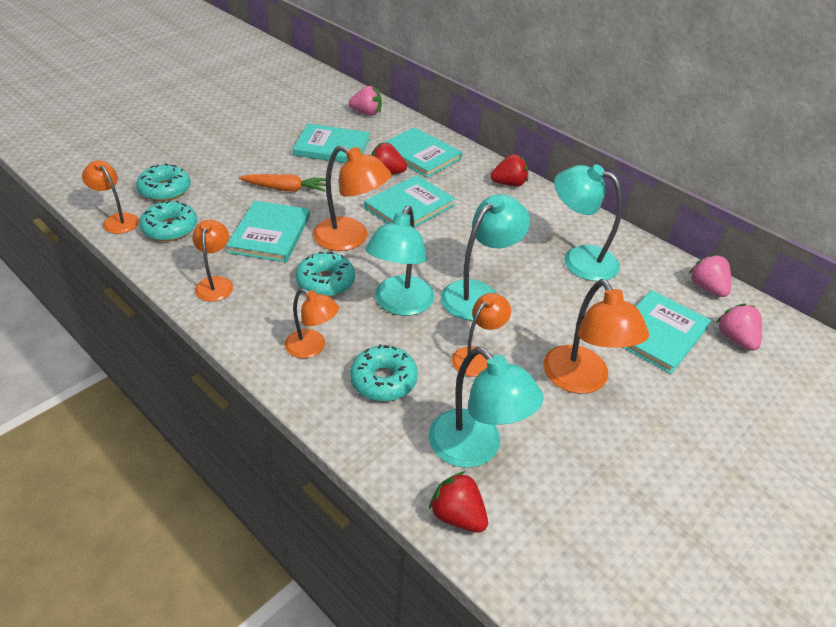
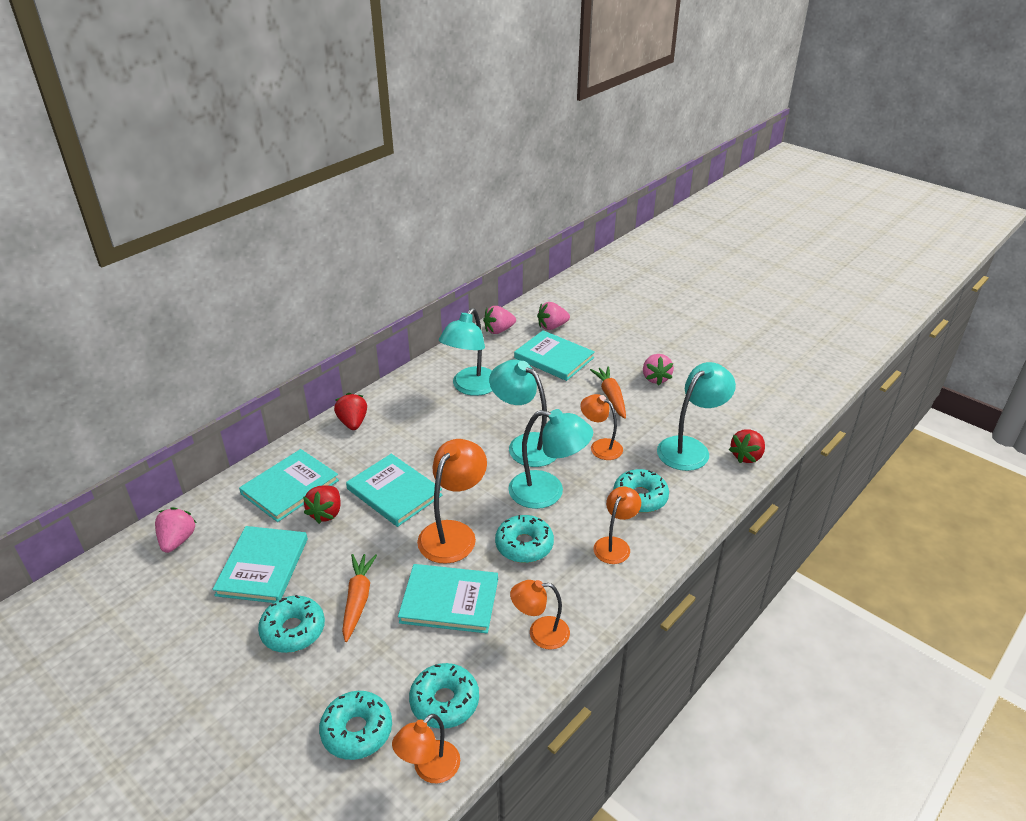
camera: 90 degrees left, 5 degrees down
(265, 162) = (293, 630): none -> turquoise donut
(581, 380) = (611, 396): orange lamp -> orange carrot
(635, 438) = (655, 378): none -> pink strawberry

